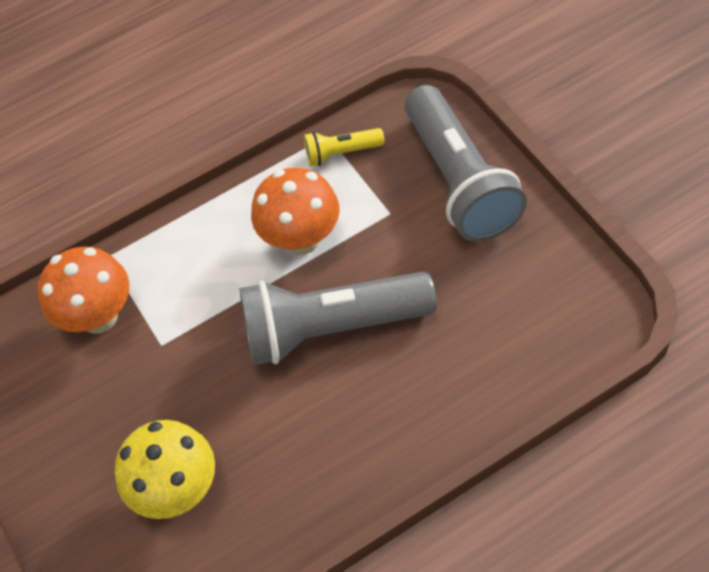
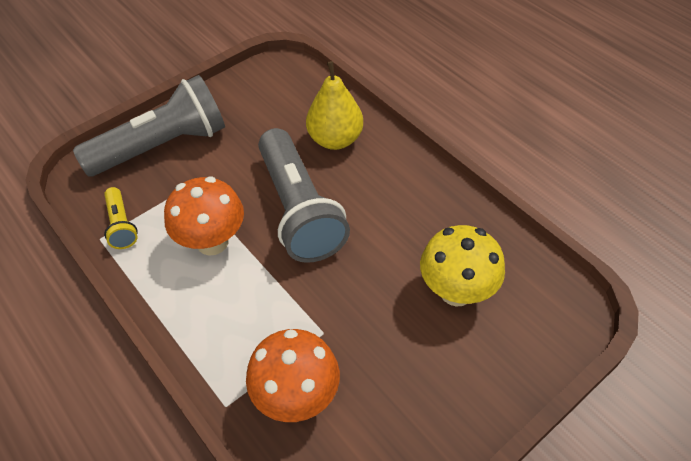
camera: 105 degrees left, 5 degrees down
(447, 377) = (335, 139): none -> yellow pear

